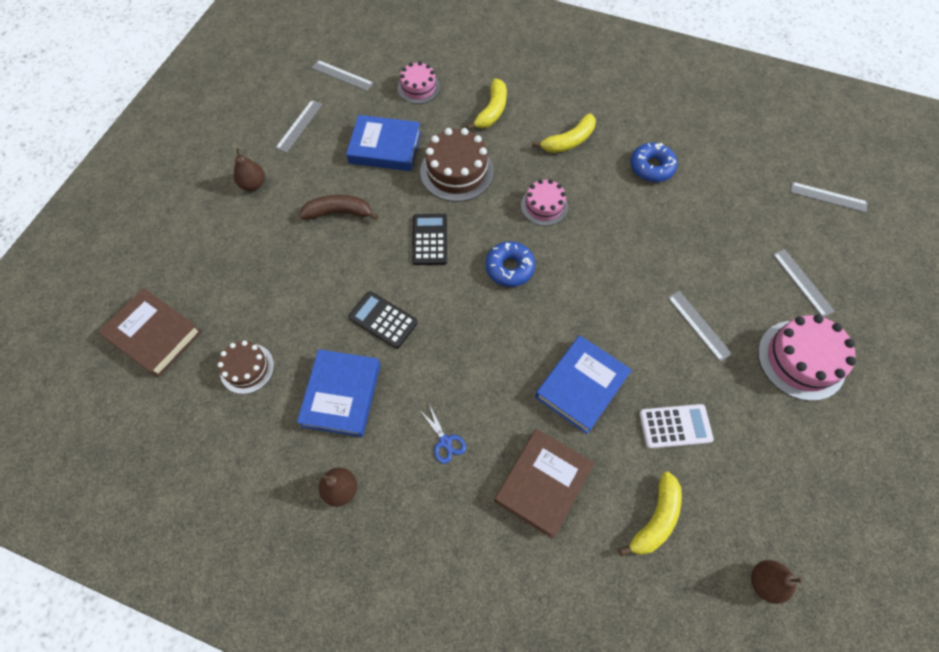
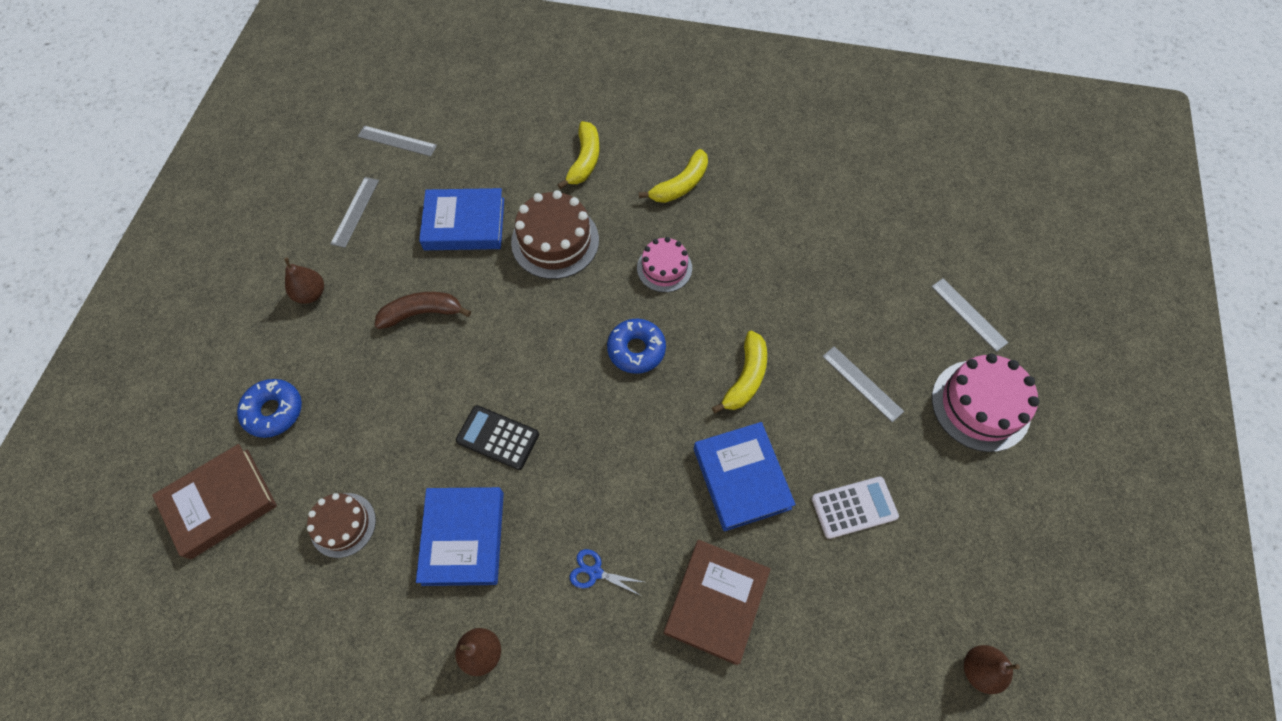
camera: 10 degrees left, 0 degrees up
(154, 335) = (220, 503): brown book -> brown book turned 60 degrees counterclockwise
(418, 88) = (492, 144): pink cake -> none
(430, 239) = (537, 330): black calculator -> none
(445, 441) = (595, 572): blue scissors -> blue scissors turned 150 degrees clockwise
(581, 386) = (741, 478): blue book -> blue book turned 45 degrees counterclockwise
(651, 167) = (780, 202): blue donut -> blue donut (274, 411)
(655, 519) = (849, 620): yellow banana -> yellow banana (745, 378)
(828, 197) = (982, 209): grey ruler -> none

